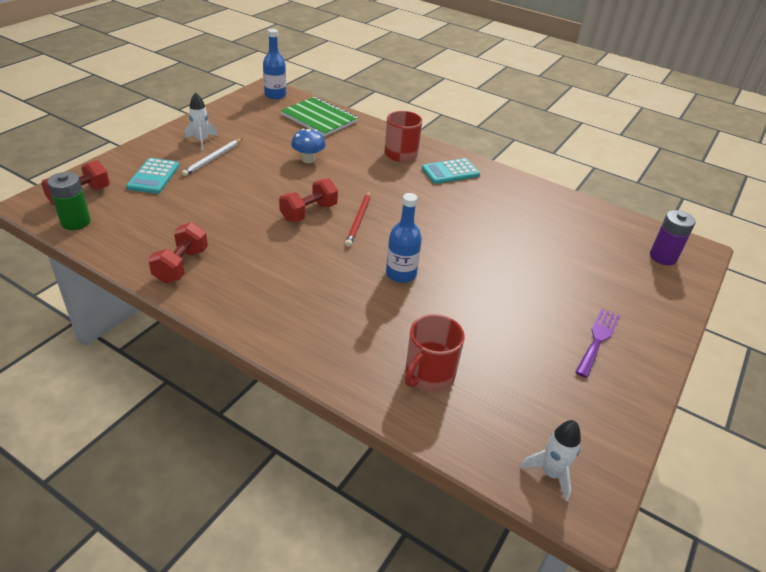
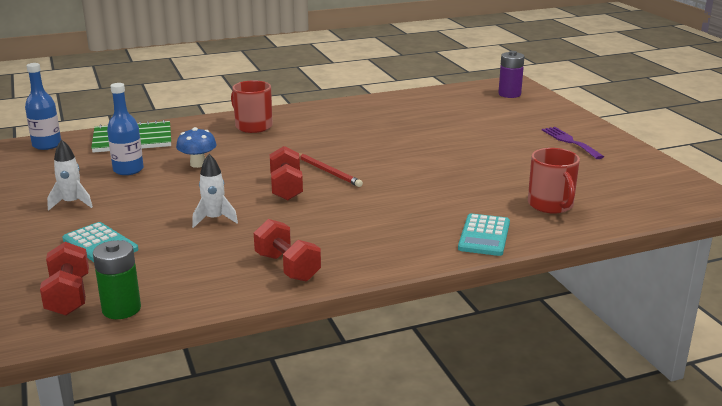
camera: 50 degrees left, 15 degrees down
(213, 159) = (118, 206): white pencil -> none
(401, 274) = (423, 178): blue bottle -> blue bottle (128, 170)
(450, 172) = (311, 118): turquoise calculator -> turquoise calculator (484, 236)
(551, 473) = (677, 198): white rocket -> white rocket (214, 219)

